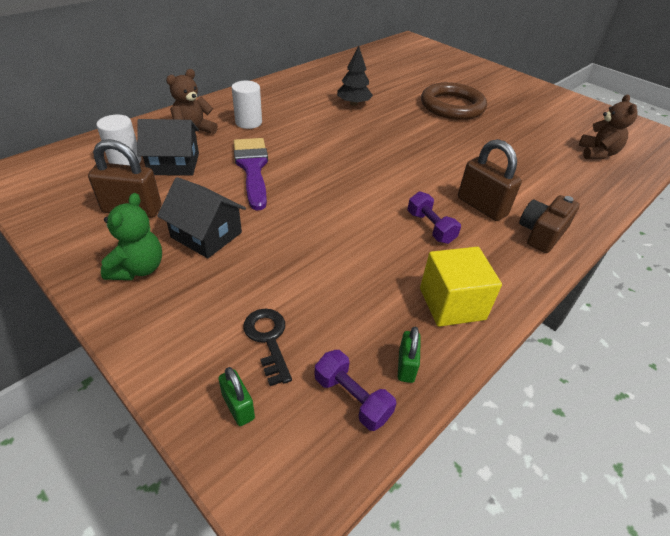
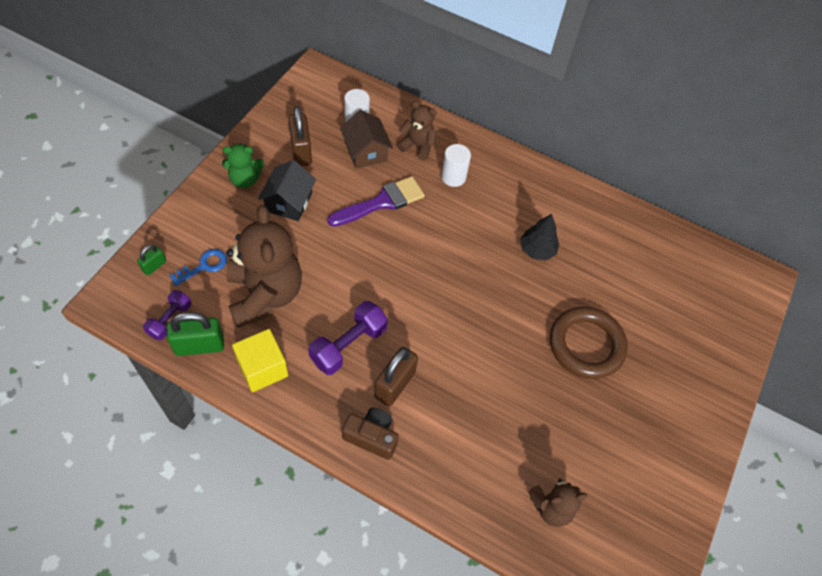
camera: 70 degrees right, 15 degrees up
(174, 164) = (366, 151): black house -> brown house
(268, 339) = (204, 266): black key -> blue key
(342, 282) = (265, 295): none -> brown teddy bear
(406, 366) = (199, 345): green padlock -> green padlock, size x1.86
(430, 227) = (348, 345): purple dumbbell -> purple dumbbell, size x1.59

